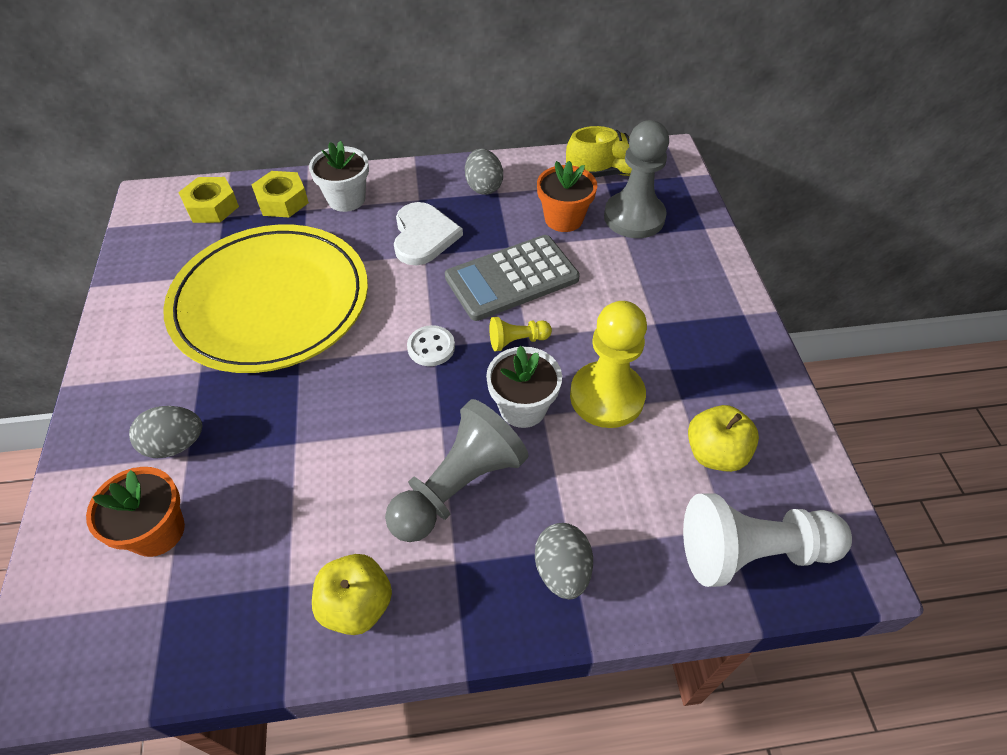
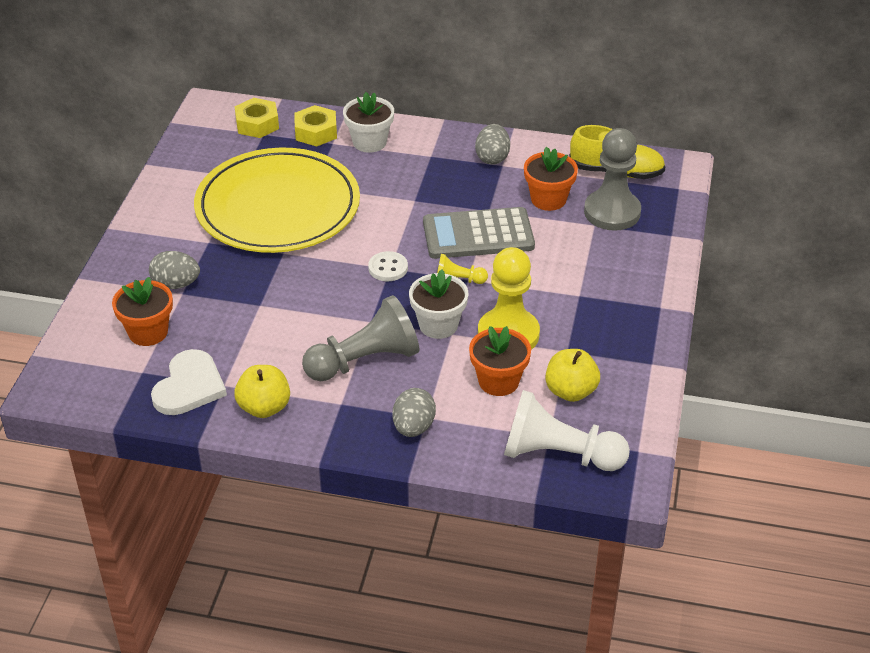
camera: 20 degrees right, 10 degrees down
(423, 236) = (421, 186): white heart -> white heart (189, 386)
(628, 465) = (498, 381): none -> orange flower pot

